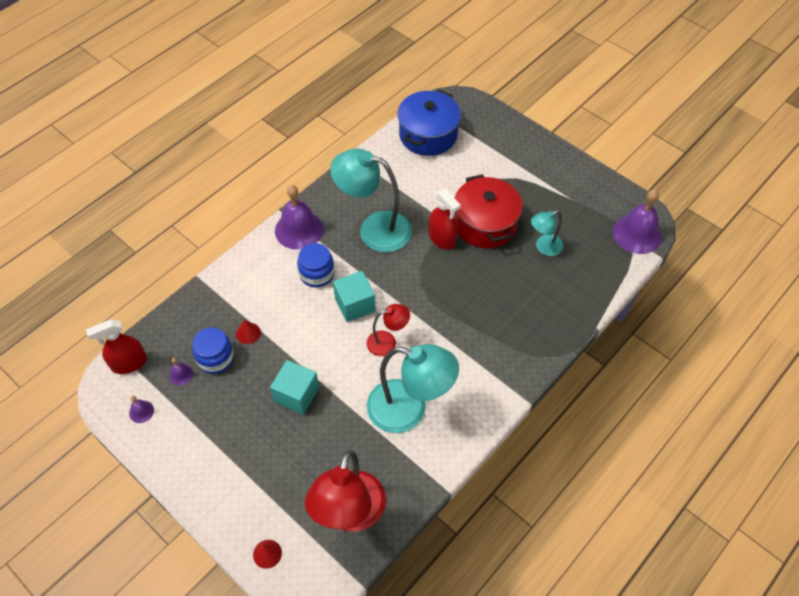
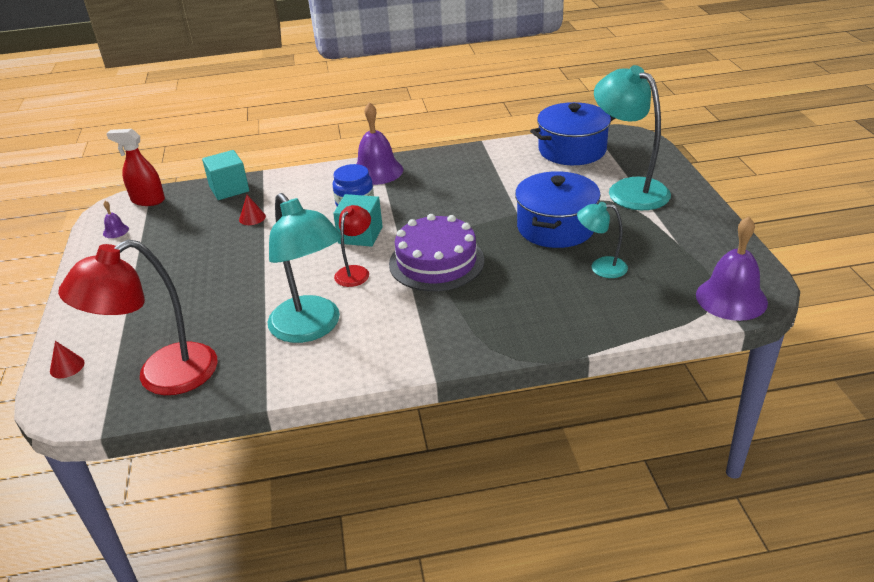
camera: 40 degrees right, 20 degrees down
(181, 374) = (171, 221): purple bell -> none
(216, 358) = (208, 223): blue jar -> none
(296, 394) = (234, 272): turquoise cube -> turquoise cube (229, 189)
(374, 229) = (442, 193): turquoise lamp -> turquoise lamp (628, 189)
(387, 342) = (355, 272): red lamp -> red lamp turned 90 degrees counterclockwise
(435, 301) = (436, 262): none -> purple cake
(442, 239) = (498, 222): red spray bottle -> none
(485, 224) = (556, 227): red pot -> blue pot

